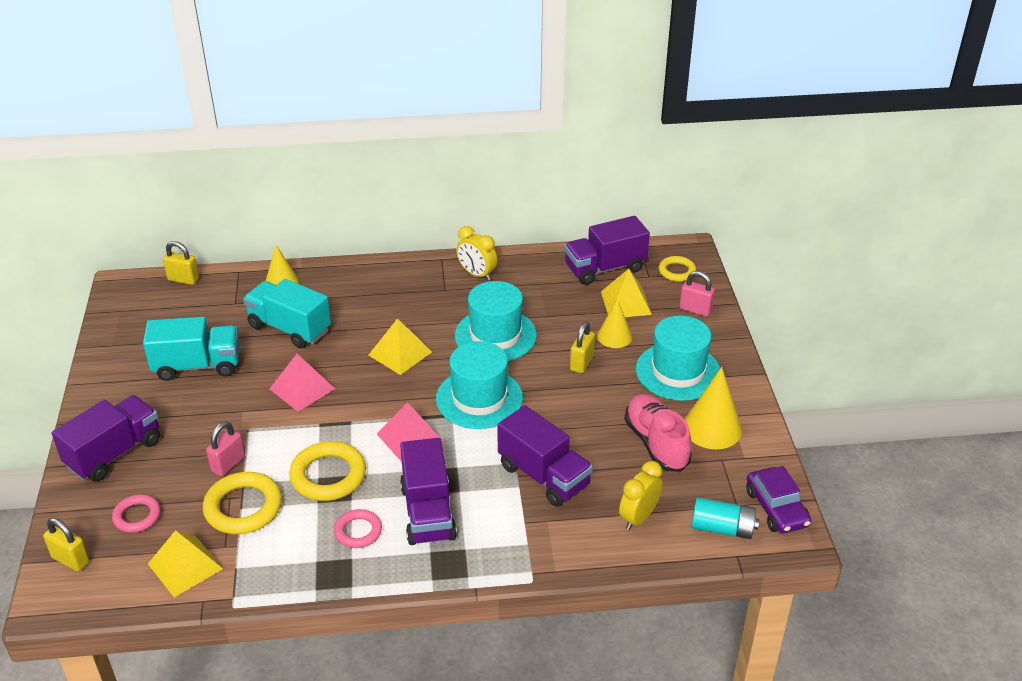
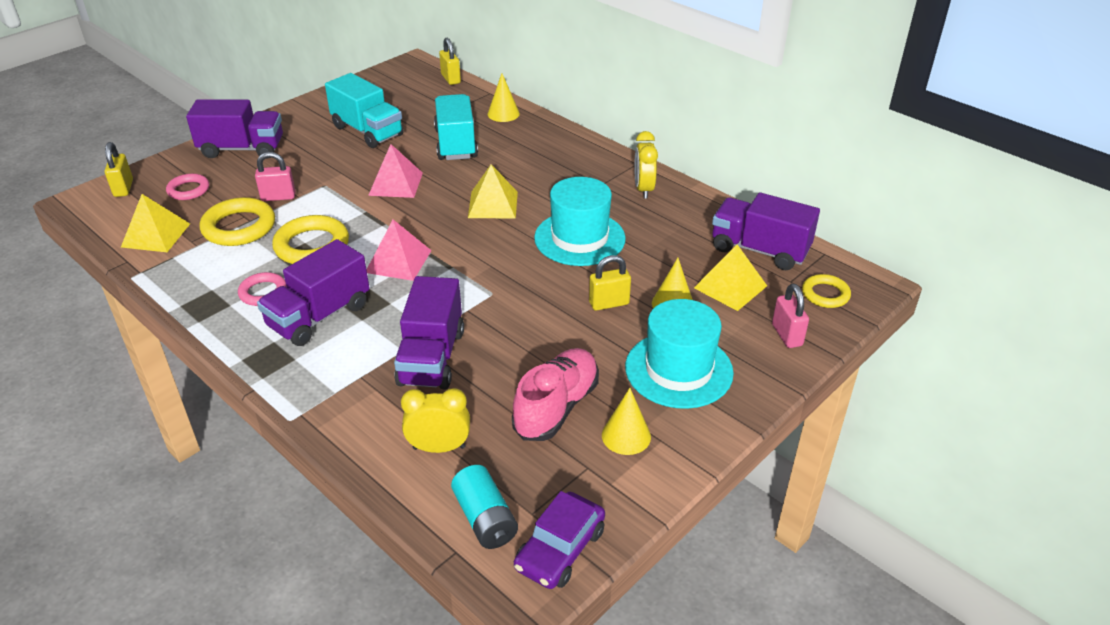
camera: 50 degrees right, 0 degrees up
(479, 398) = (488, 271): turquoise hat -> none
(712, 428) = (626, 436): yellow cone -> yellow cone, size x0.65

